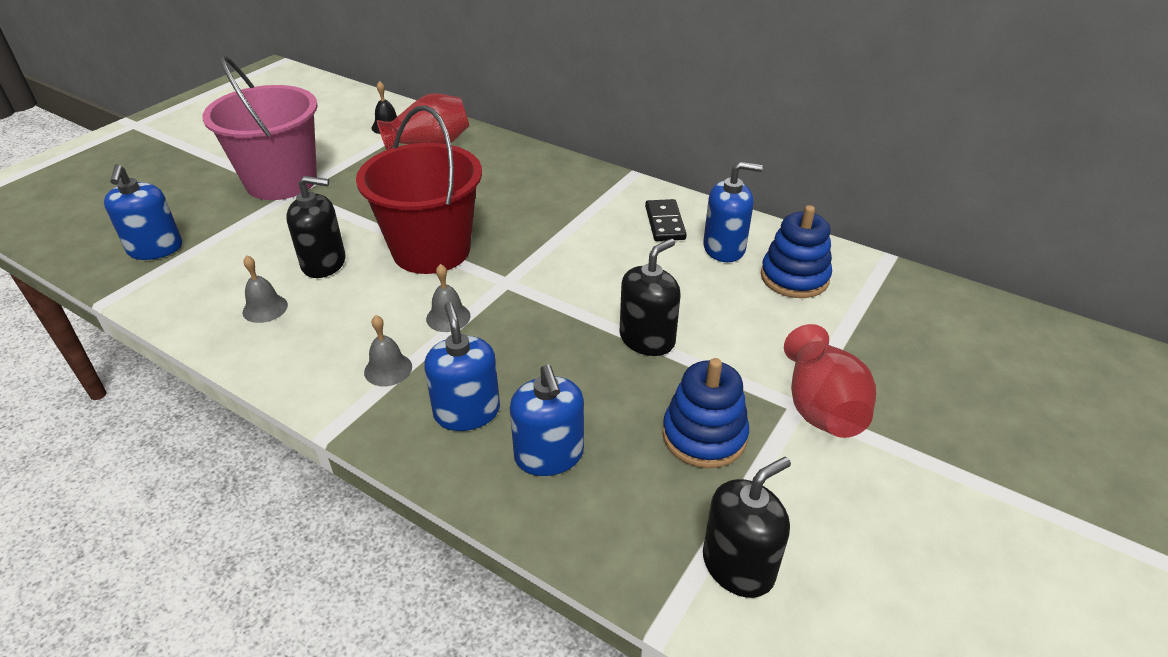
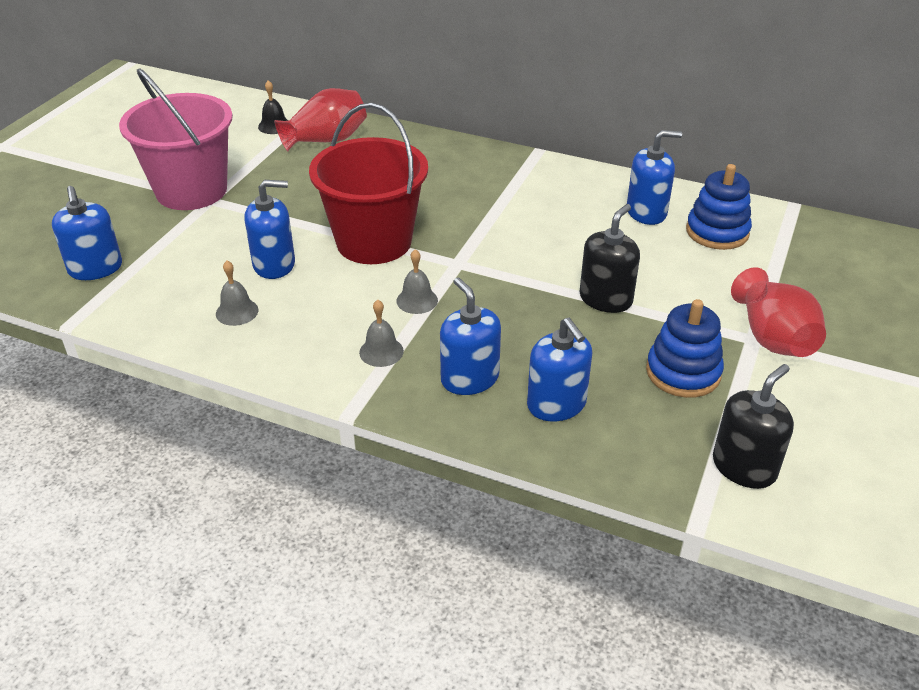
camera: 10 degrees left, 0 degrees up
(324, 263) = (274, 264): black soap dispenser -> blue soap dispenser
(665, 223) = (584, 194): black domino -> none

